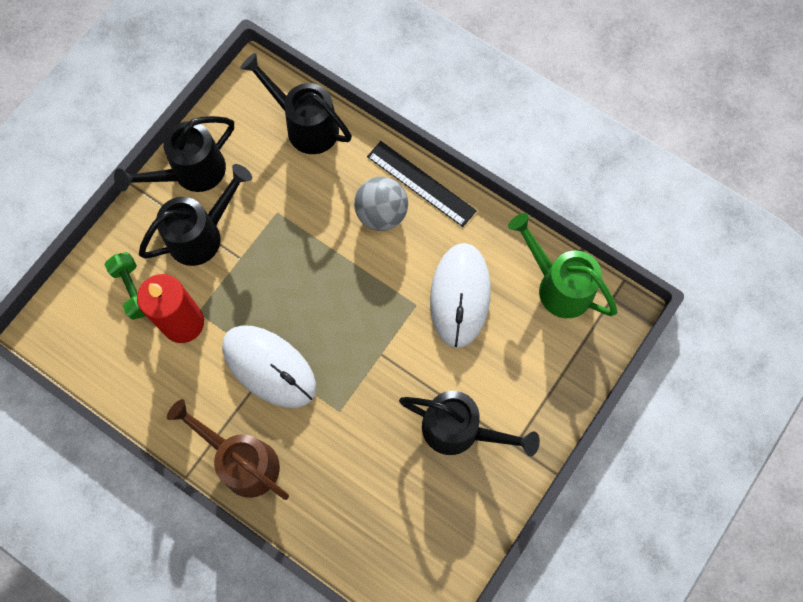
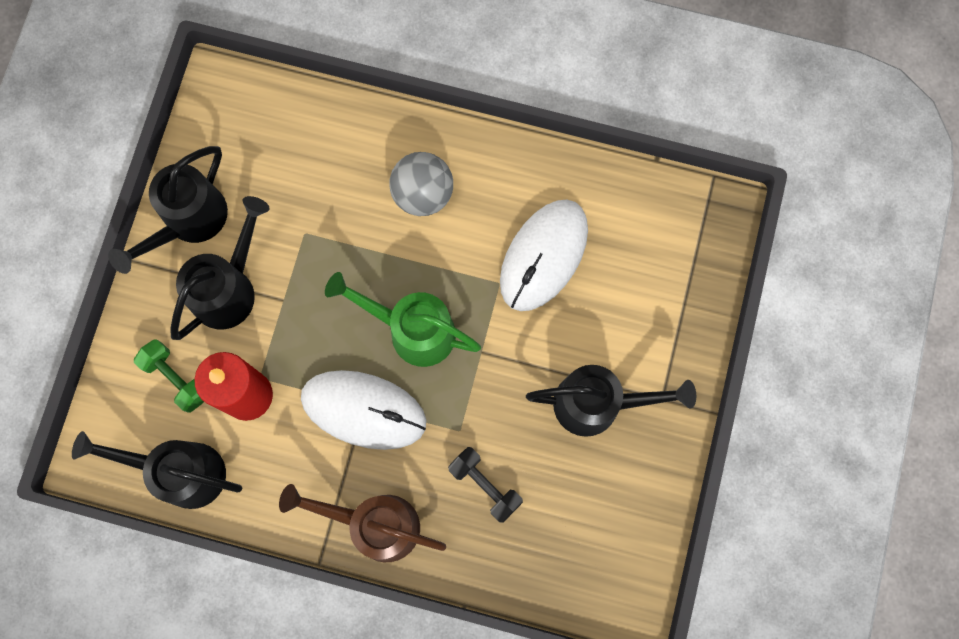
camera: 20 degrees left, 5 degrees up
(306, 126) = (299, 122): black watering can -> black watering can (182, 472)
(343, 463) = (485, 485): none -> black dumbbell
(421, 183) = (454, 144): black ruler -> none
(460, 296) = (544, 256): white mouse -> white mouse turned 45 degrees clockwise
(558, 286) = (646, 207): green watering can -> green watering can (413, 330)

